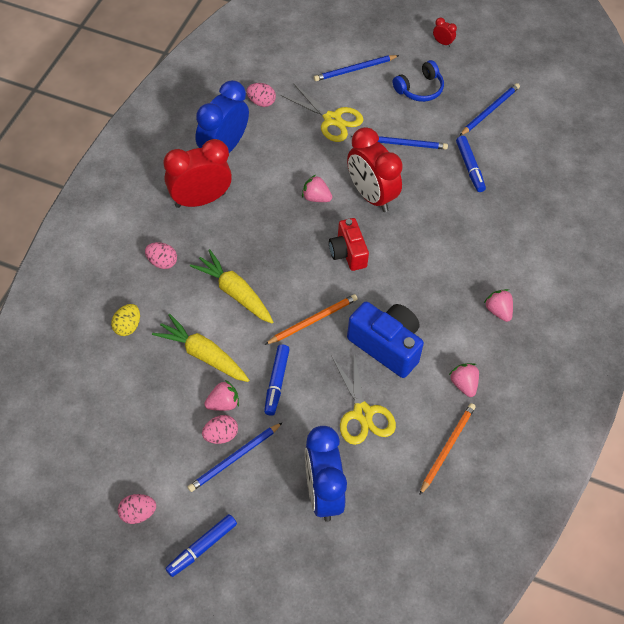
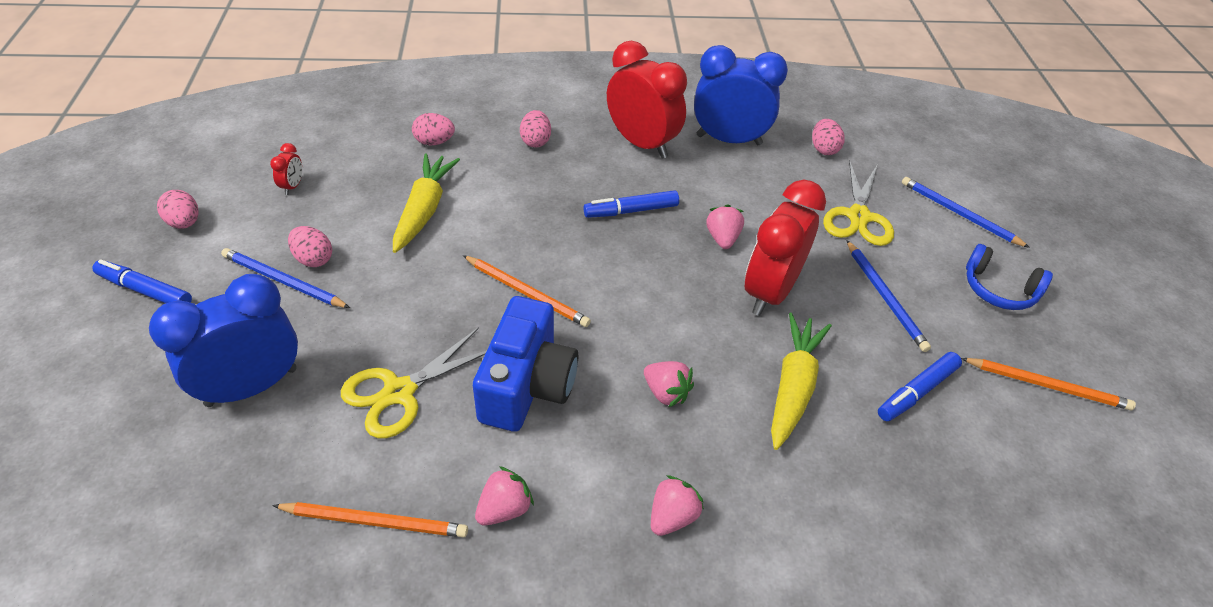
camera: 65 degrees right, 10 degrees down
(127, 326) = (434, 142): yellow egg -> pink egg
(223, 403) = (361, 247): pink strawberry -> pink strawberry (666, 392)
(234, 292) = (528, 209): yellow carrot -> yellow carrot (793, 386)
(276, 382) = (413, 286): blue marker -> blue marker (631, 211)
(348, 253) = (658, 296): red camera -> none
(442, 43) = (1107, 290): red clock -> red clock (292, 186)
(490, 110) = (1047, 385): blue pencil -> orange pencil

